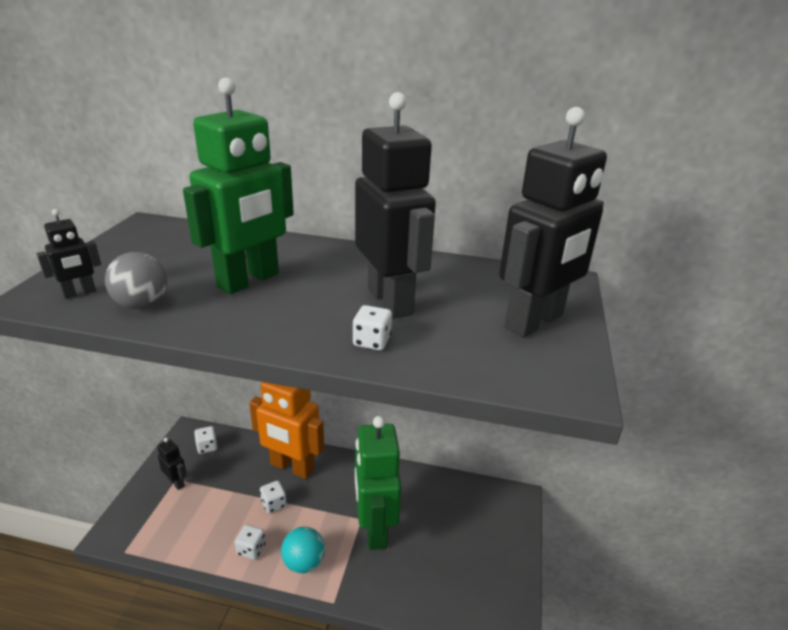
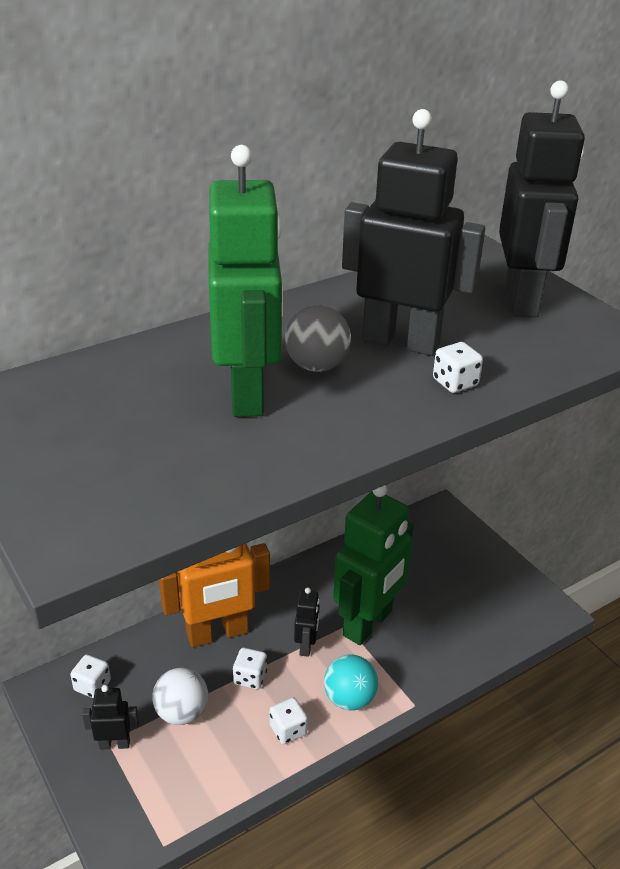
camera: 45 degrees left, 5 degrees up
(79, 293) = (109, 509): black robot -> black robot (306, 646)
(142, 304) = (204, 476): grey ball -> grey ball (316, 366)
(221, 493) = (182, 713): none -> white ball
(374, 529) = (368, 623): green robot -> green robot turned 90 degrees counterclockwise

